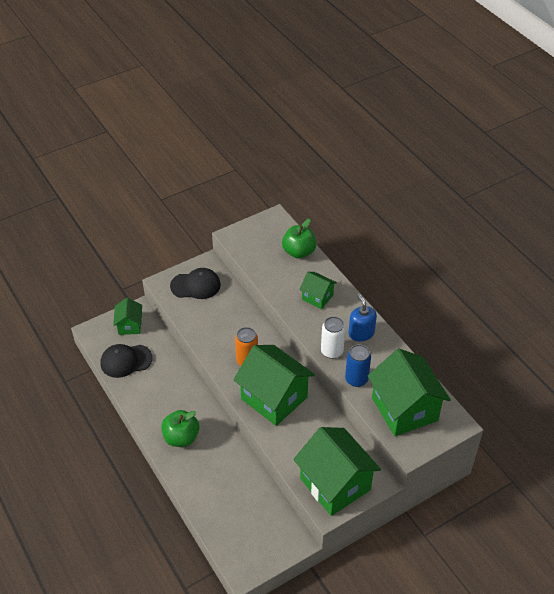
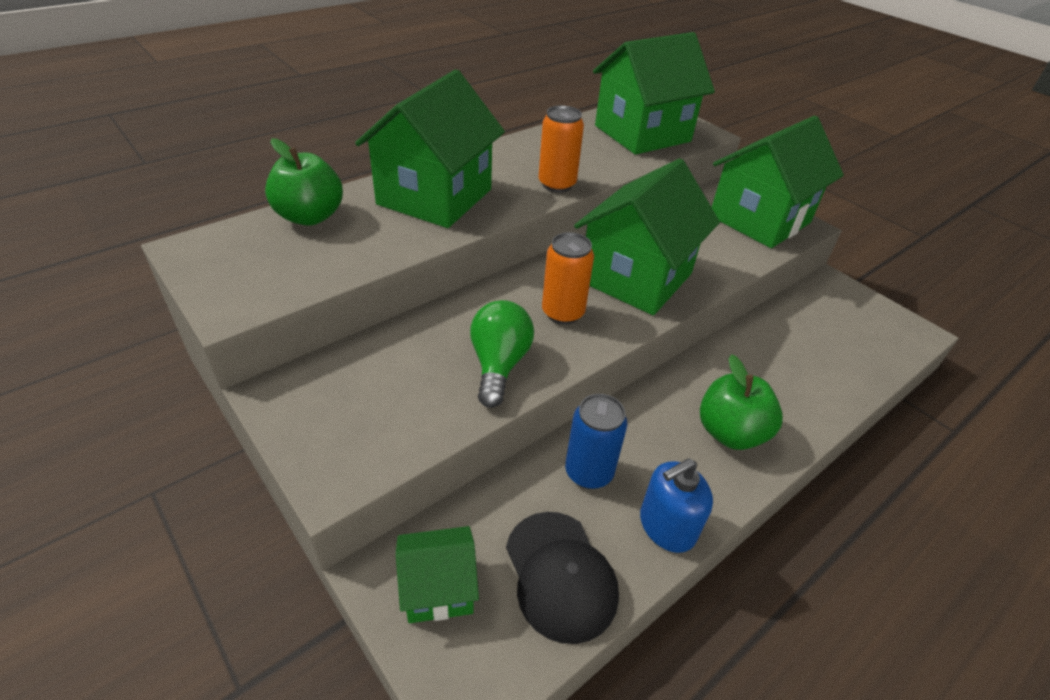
camera: 100 degrees left, 5 degrees down
(196, 285) = (350, 409): black cap -> none
(214, 333) = (499, 365): none -> green light bulb
(317, 297) = (435, 197): green house -> green house, size x1.96
(332, 351) = (557, 184): white can -> orange can
(356, 379) = (606, 165): blue can -> blue can (589, 472)
(361, 333) = (512, 160): blue soap dispenser -> blue soap dispenser (666, 526)

